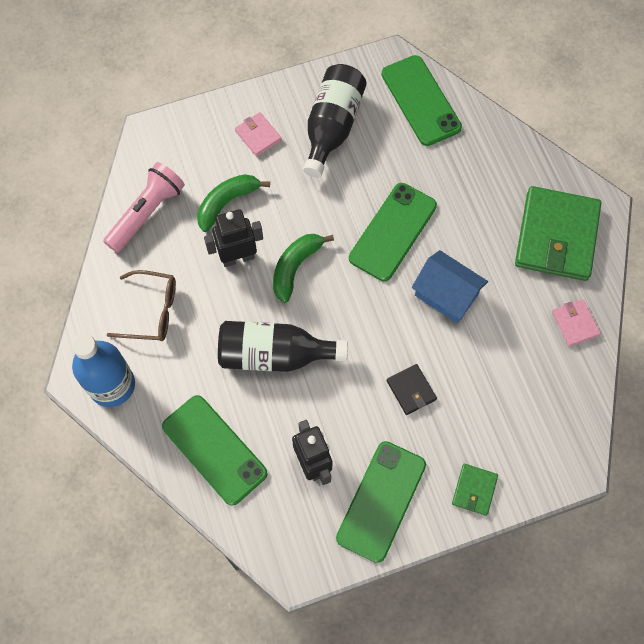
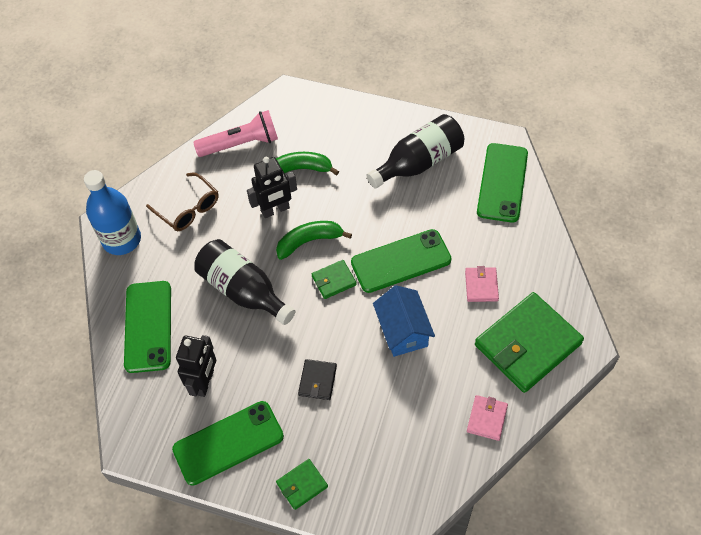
camera: 40 degrees right, 10 degrees down
(238, 257) = (275, 210): black robot -> black robot turned 135 degrees clockwise
(258, 135) = (360, 138): pink wallet -> pink wallet (481, 286)
(348, 289) = (334, 280): none -> green wallet

